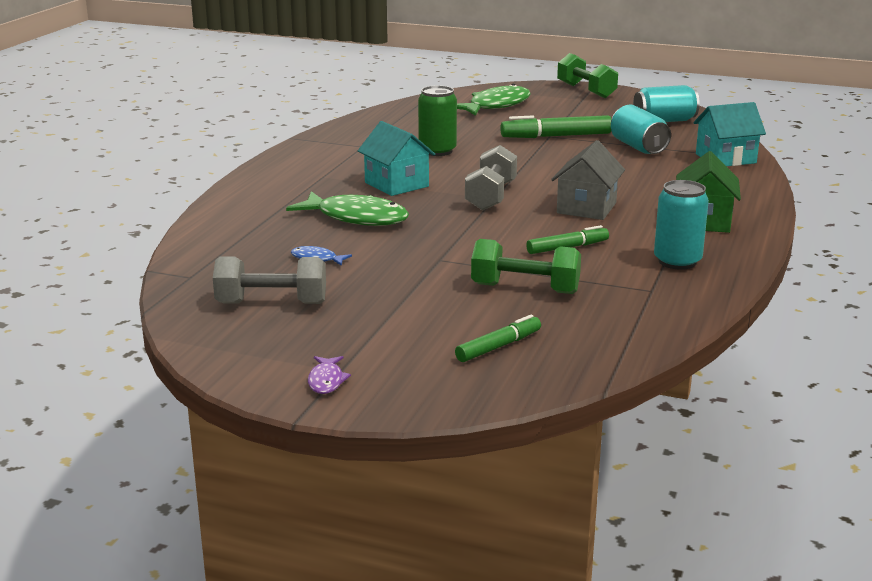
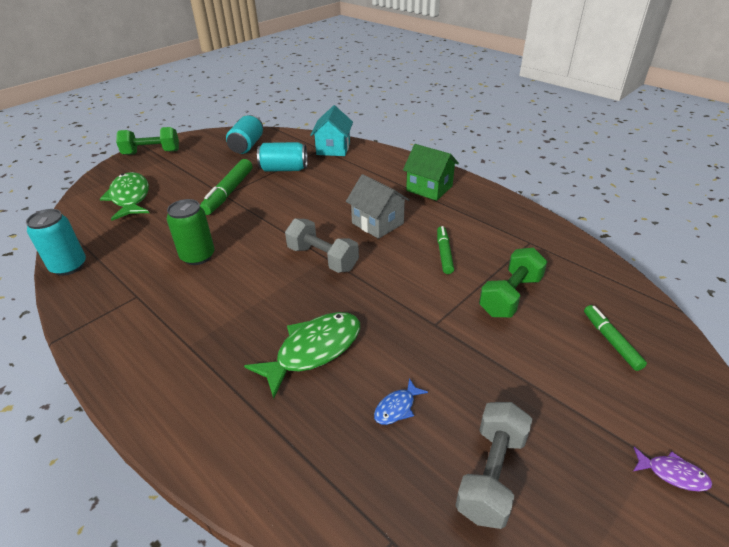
camera: 65 degrees left, 15 degrees up
(396, 184) = (253, 302): turquoise house -> none
(677, 261) = (488, 218): turquoise can -> turquoise can (69, 266)

